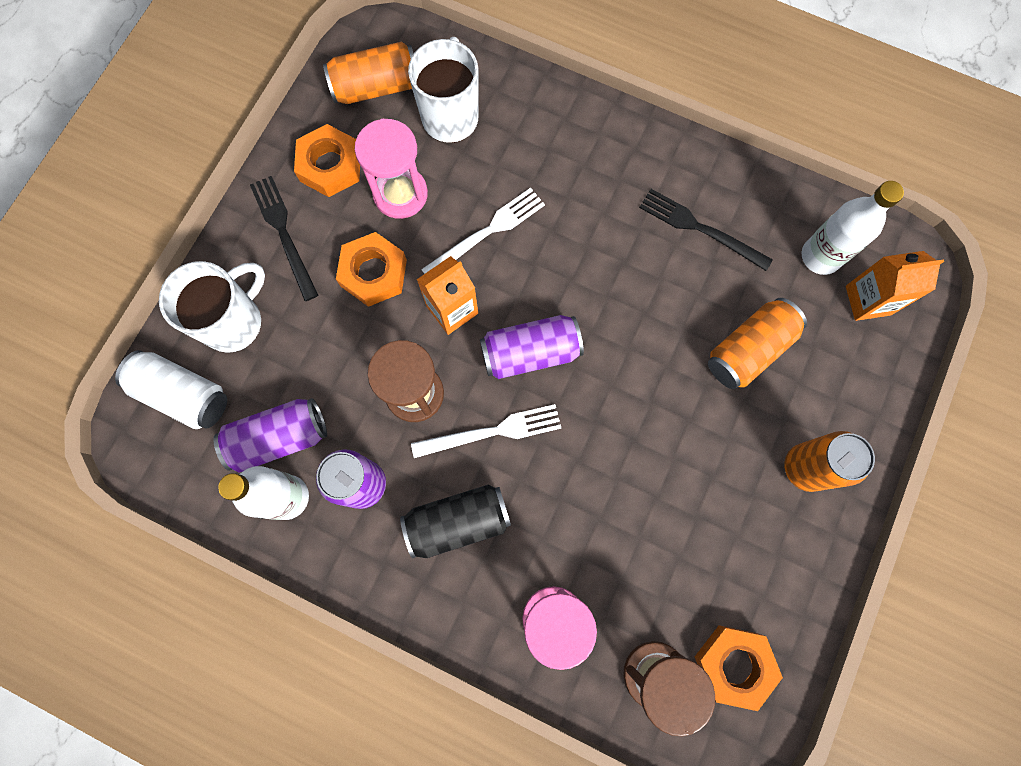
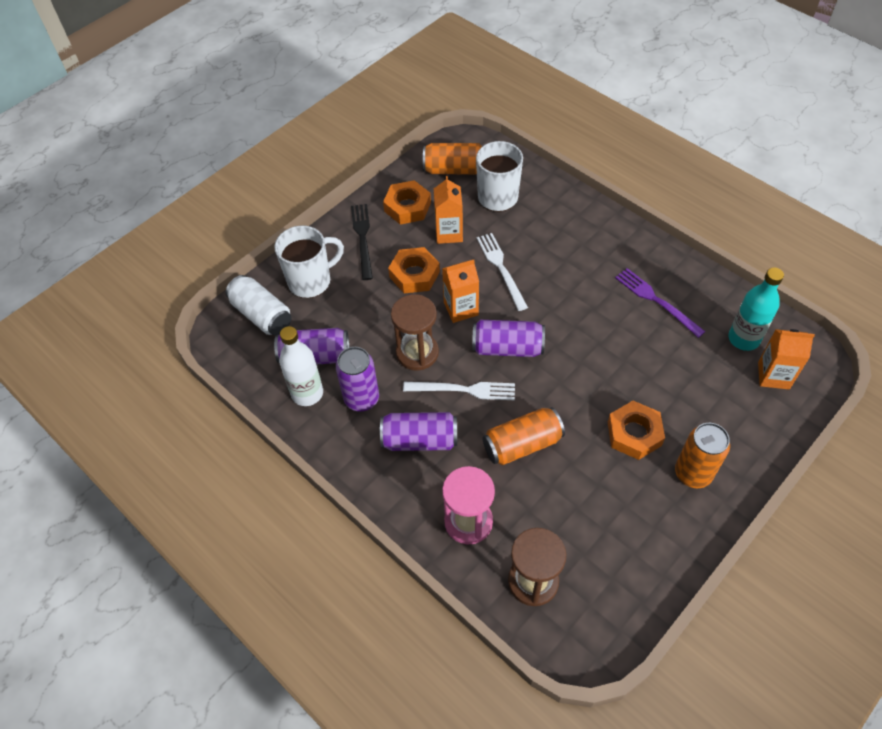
camera: 20 degrees right, 20 degrees down
(400, 194) = (449, 233): pink hourglass -> orange carton
(458, 522) = (420, 440): black can -> purple can
(487, 232) = (501, 268): white fork -> white fork turned 90 degrees counterclockwise
(700, 228) = (656, 301): black fork -> purple fork
(733, 664) = (597, 593): orange nut -> orange nut (634, 433)
(748, 350) = (670, 385): orange can -> orange can (522, 444)
(820, 256) = (743, 339): white bottle -> turquoise bottle

